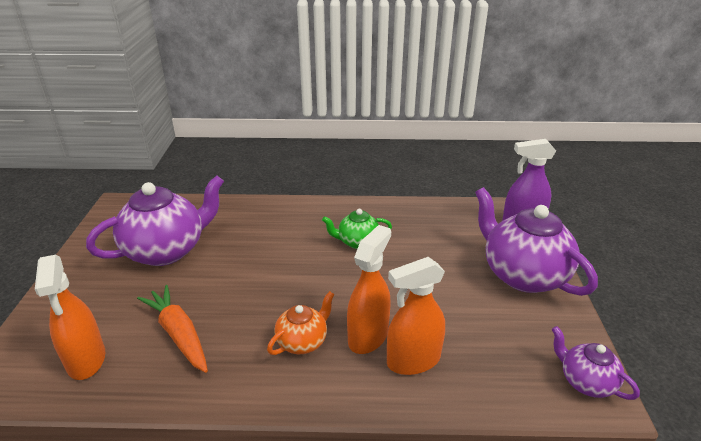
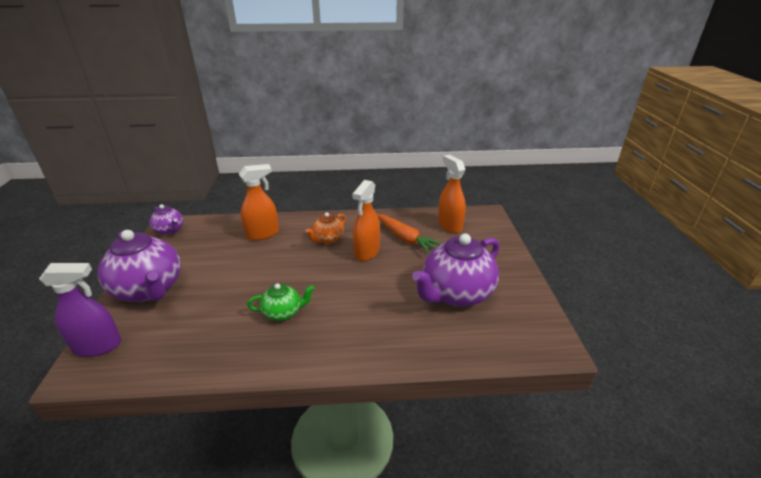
camera: 175 degrees right, 0 degrees up
(368, 336) = (287, 243): orange spray bottle -> orange spray bottle (367, 252)

